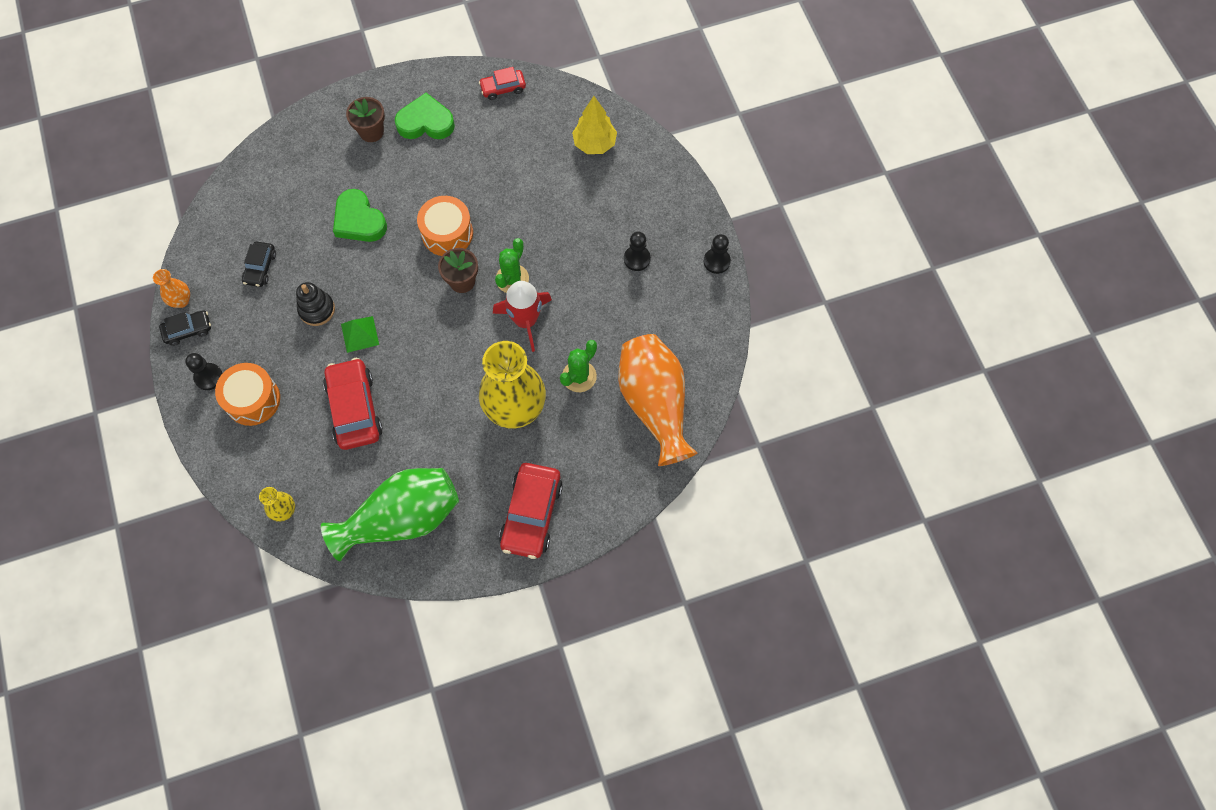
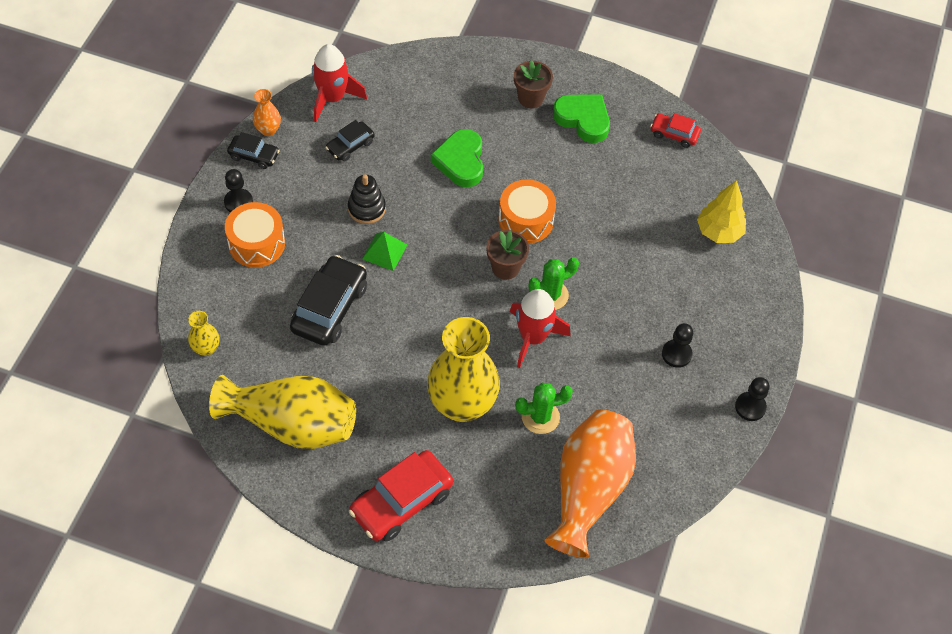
camera: 35 degrees right, 10 degrees down
(212, 238) = (332, 98): none -> red rocket
(354, 409) = (329, 308): red car -> black car
(402, 518) = (292, 424): green vase -> yellow vase

